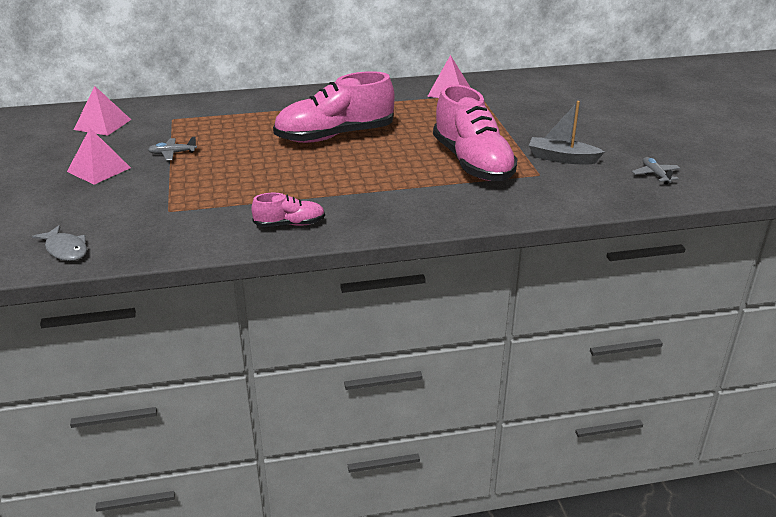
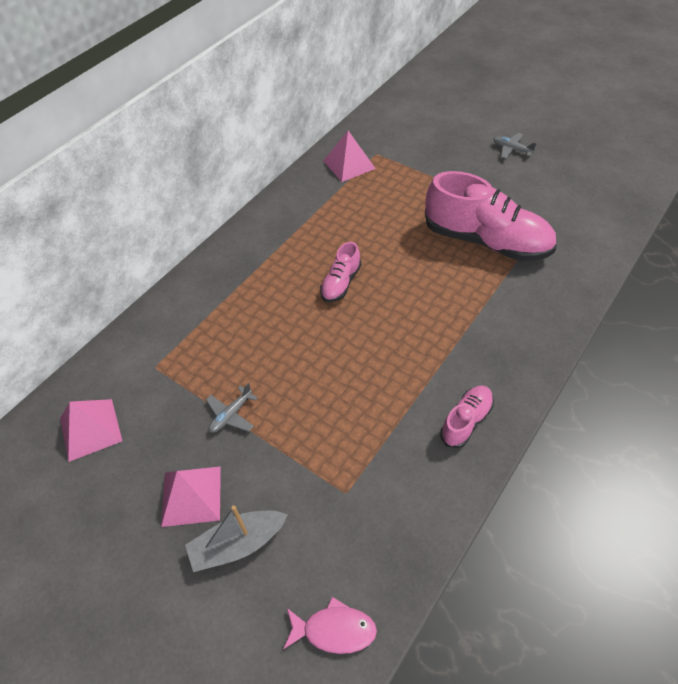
camera: 40 degrees left, 20 degrees up
(65, 250) = (334, 630): grey fish -> pink fish
(335, 136) = (341, 283): pink shoe -> pink shoe, size x0.48
(562, 158) = (533, 193): grey boat -> grey boat (238, 544)
(655, 175) = (608, 171): grey plane -> grey plane (512, 149)

